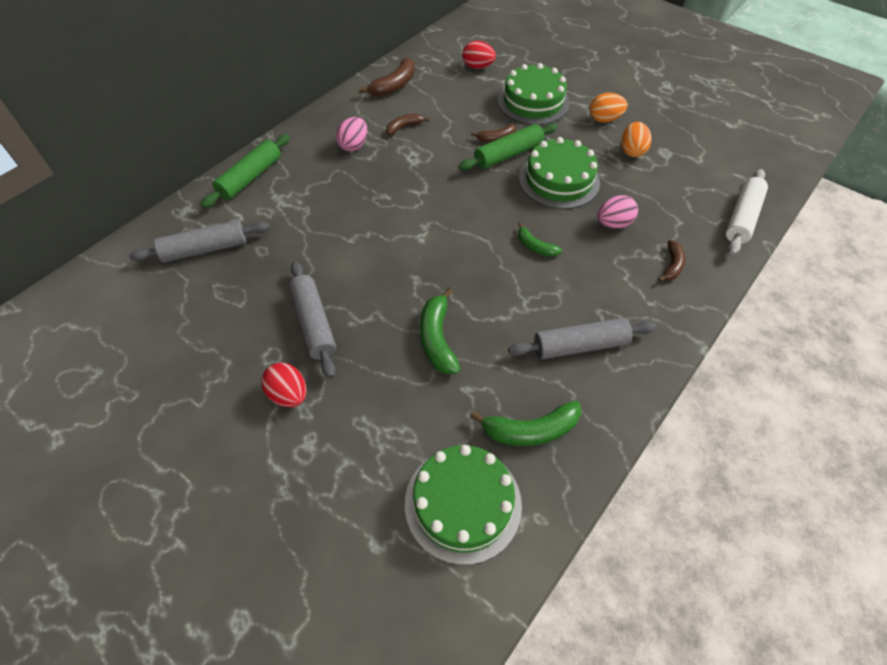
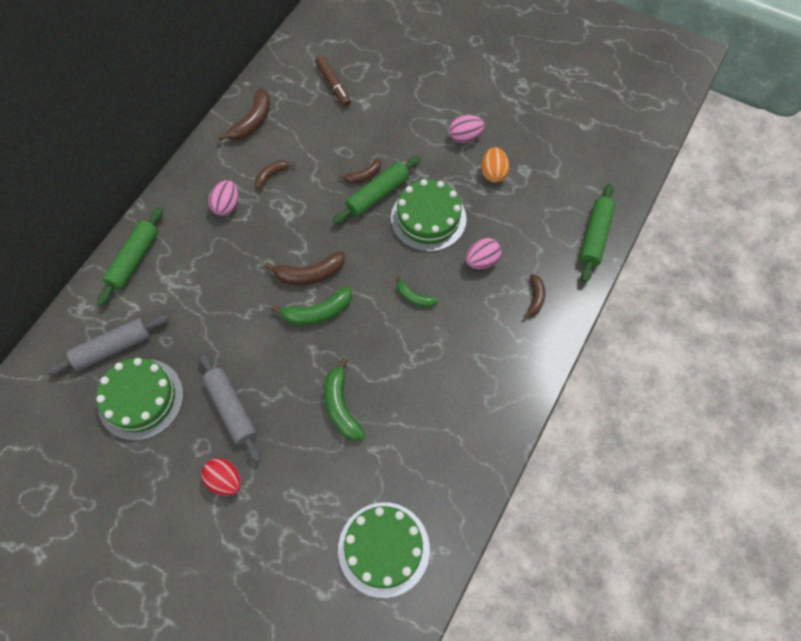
camera: 10 degrees left, 10 degrees up
(425, 212) = (309, 274): none -> brown banana
(477, 67) = (333, 85): red egg -> brown marker
(530, 430) = (429, 478): green banana -> green banana (318, 312)
(533, 102) = (394, 124): green cake -> green cake (140, 399)
(580, 345) = (462, 392): grey rolling pin -> none
(604, 119) = (465, 137): orange egg -> pink egg
(742, 218) = (595, 236): white rolling pin -> green rolling pin

